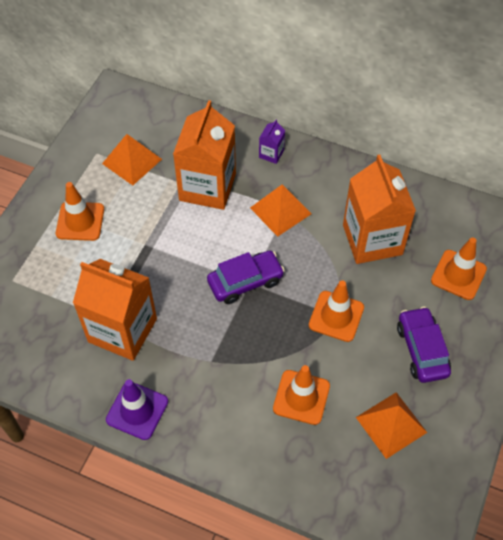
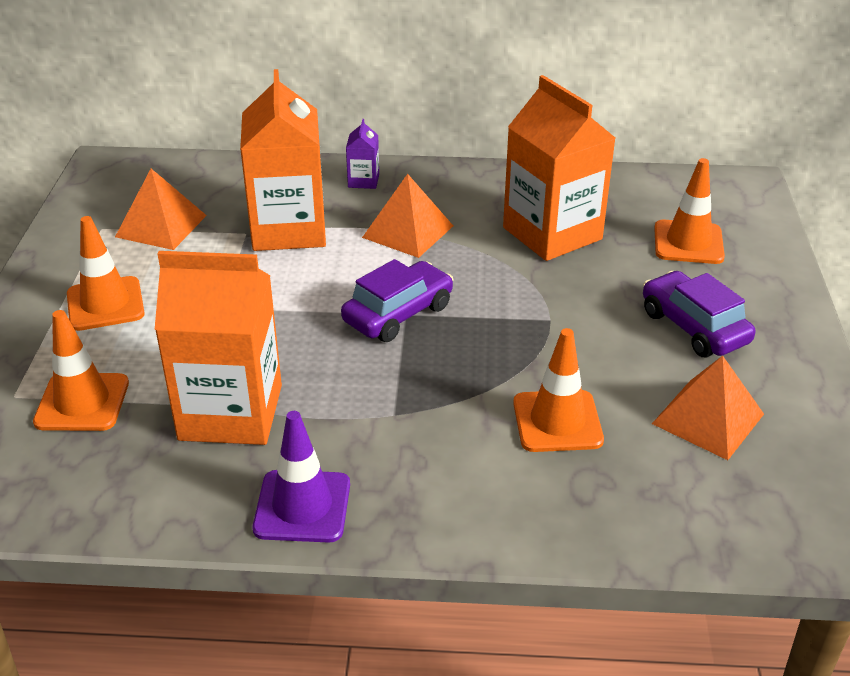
camera: 20 degrees left, 20 degrees down
(336, 316) = (552, 320): orange traffic cone -> orange traffic cone (82, 402)

